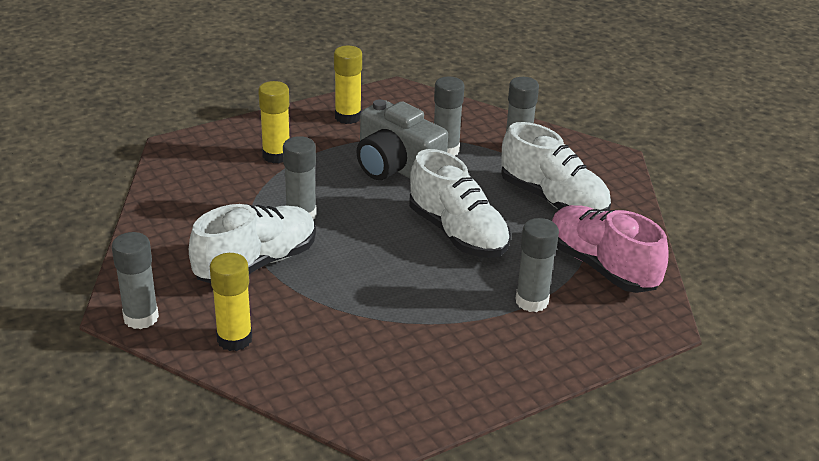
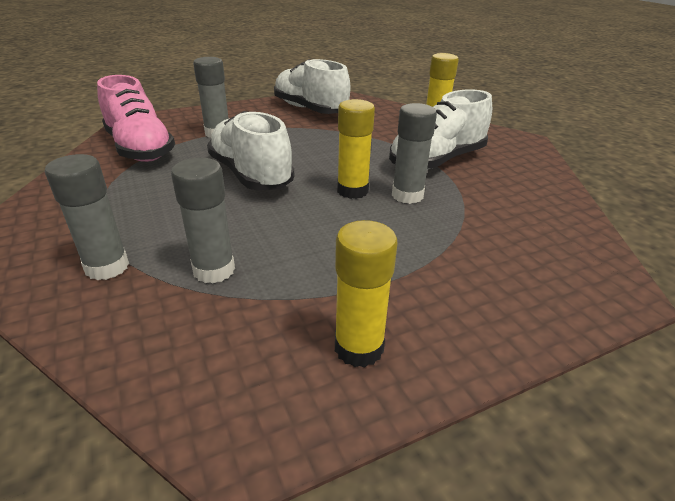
camera: 175 degrees left, 0 degrees up
(141, 318) = (507, 136): grey glue stick -> none
(276, 156) = (460, 269): yellow glue stick -> yellow glue stick (352, 191)
(396, 167) = (294, 245): grey camera -> none
(553, 200) = (126, 200): white shoe -> white shoe (310, 110)

